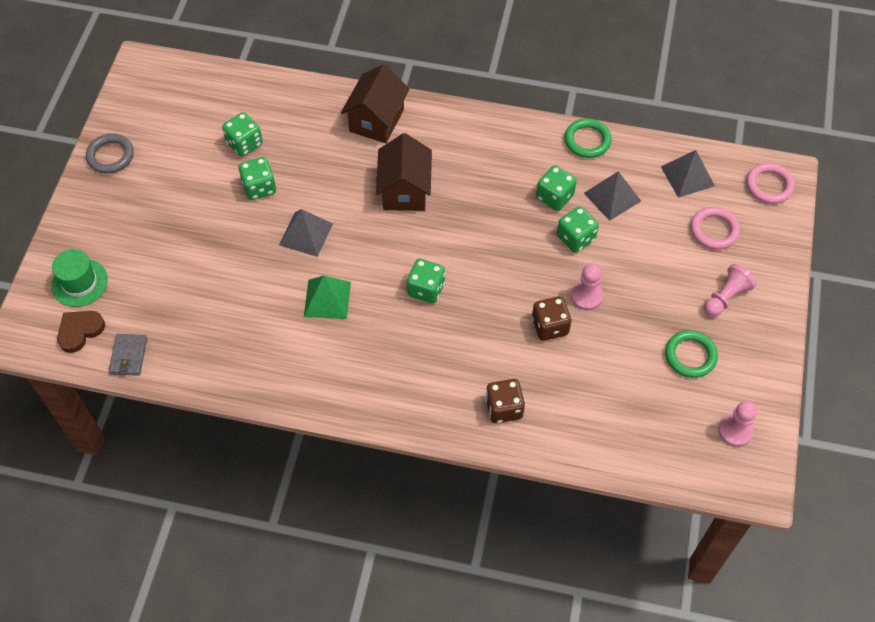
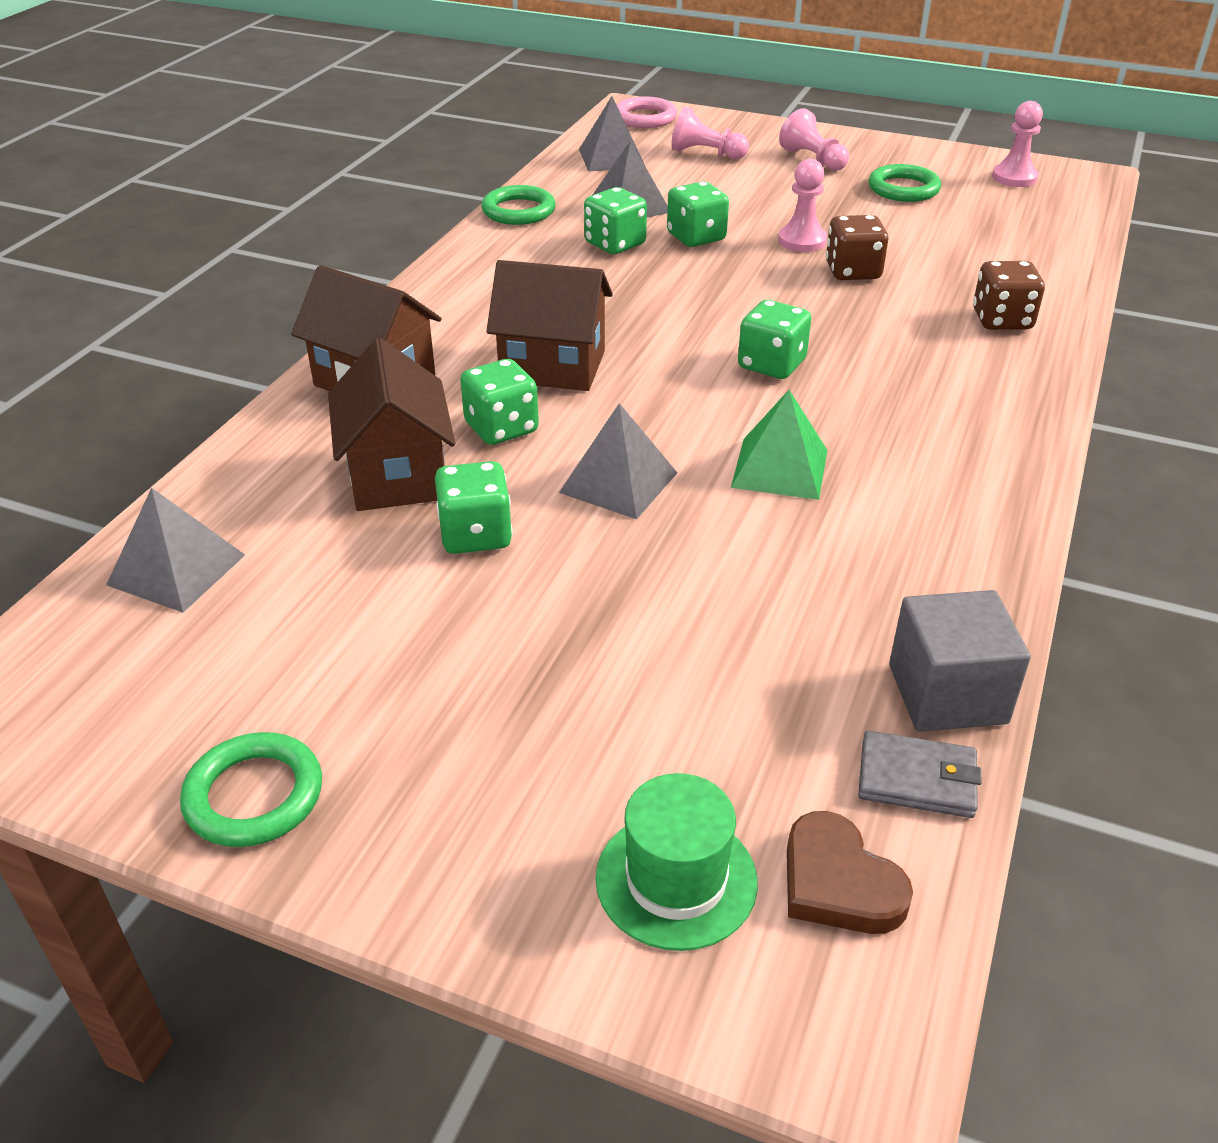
camera: 80 degrees left, 20 degrees down
(110, 156) = (254, 795): grey ring -> green ring
(175, 368) = (947, 694): none -> grey cube
(225, 94) = (176, 569): none -> grey pyramid
(244, 144) = (343, 549): green dice -> green dice (501, 428)
(299, 149) = (397, 475): none -> brown house
(714, 230) = (706, 153): pink ring -> pink pawn

